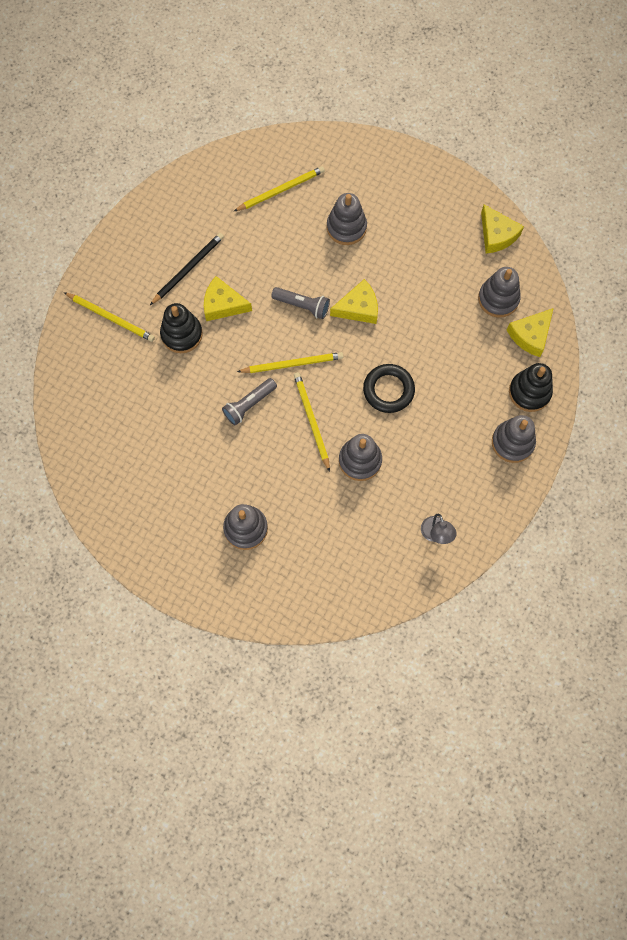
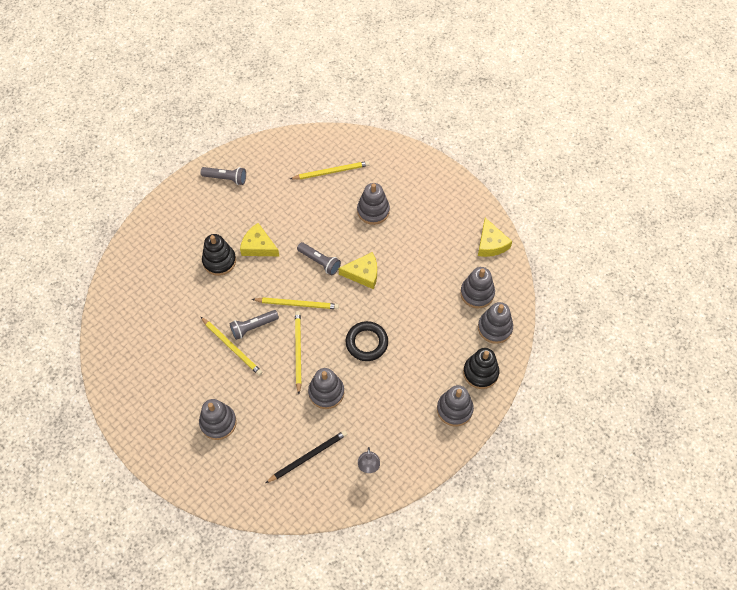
camera: 15 degrees right, 10 degrees down
(111, 318) = (170, 236): yellow pencil -> yellow pencil (232, 347)
(155, 229) = (226, 178): none -> grey flashlight
(188, 269) = (241, 213): black pencil -> black pencil (308, 456)
(530, 335) = (495, 328): yellow cheese -> grey stacking toy

